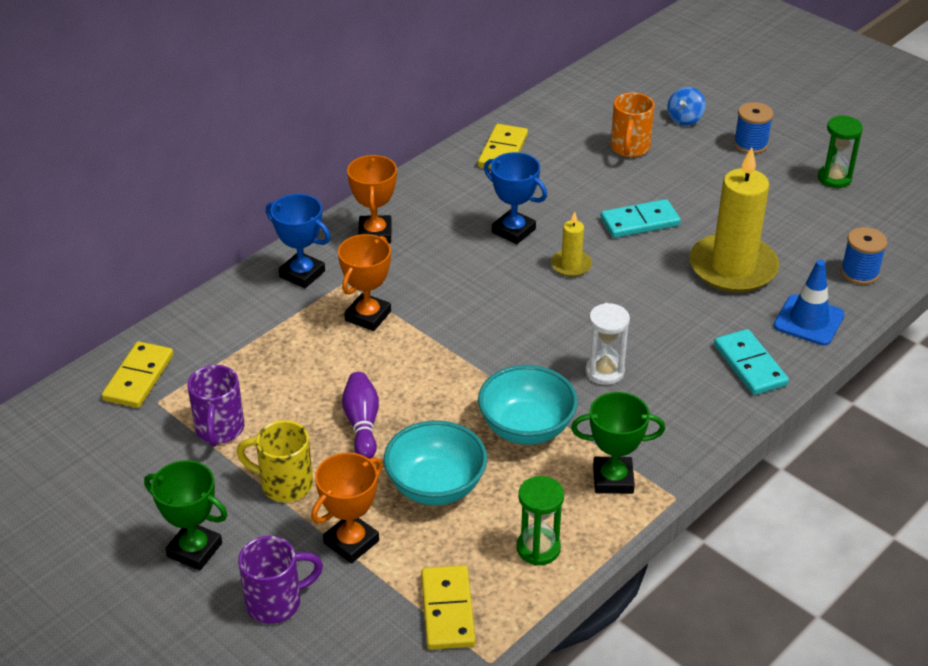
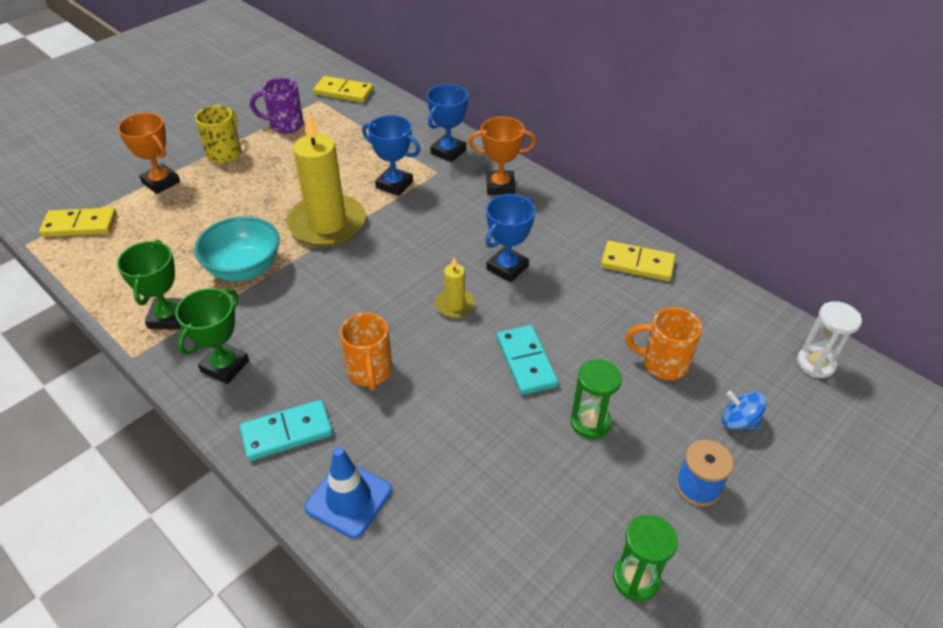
camera: 90 degrees right, 5 degrees up
(194, 550) = (182, 122): green trophy -> green trophy (225, 366)
(276, 602) = (124, 154): purple mug -> none
(362, 424) = (273, 184): purple bowling pin -> none
(368, 316) = (394, 184): orange trophy -> blue trophy
(435, 486) = (198, 220): turquoise bowl -> none
(538, 548) = (114, 271): green hourglass -> green hourglass (590, 422)
(604, 372) = (301, 320): white hourglass -> white hourglass (815, 363)
(668, 317) = (370, 372): none -> orange mug
(733, 267) = (446, 437): yellow candle -> yellow candle (327, 224)
(859, 273) = (431, 572): blue spool -> none

